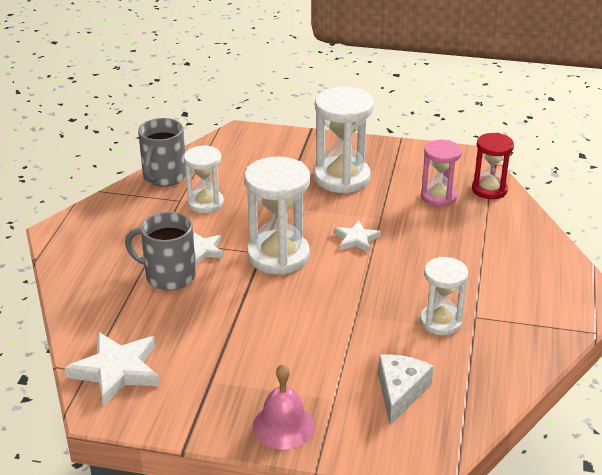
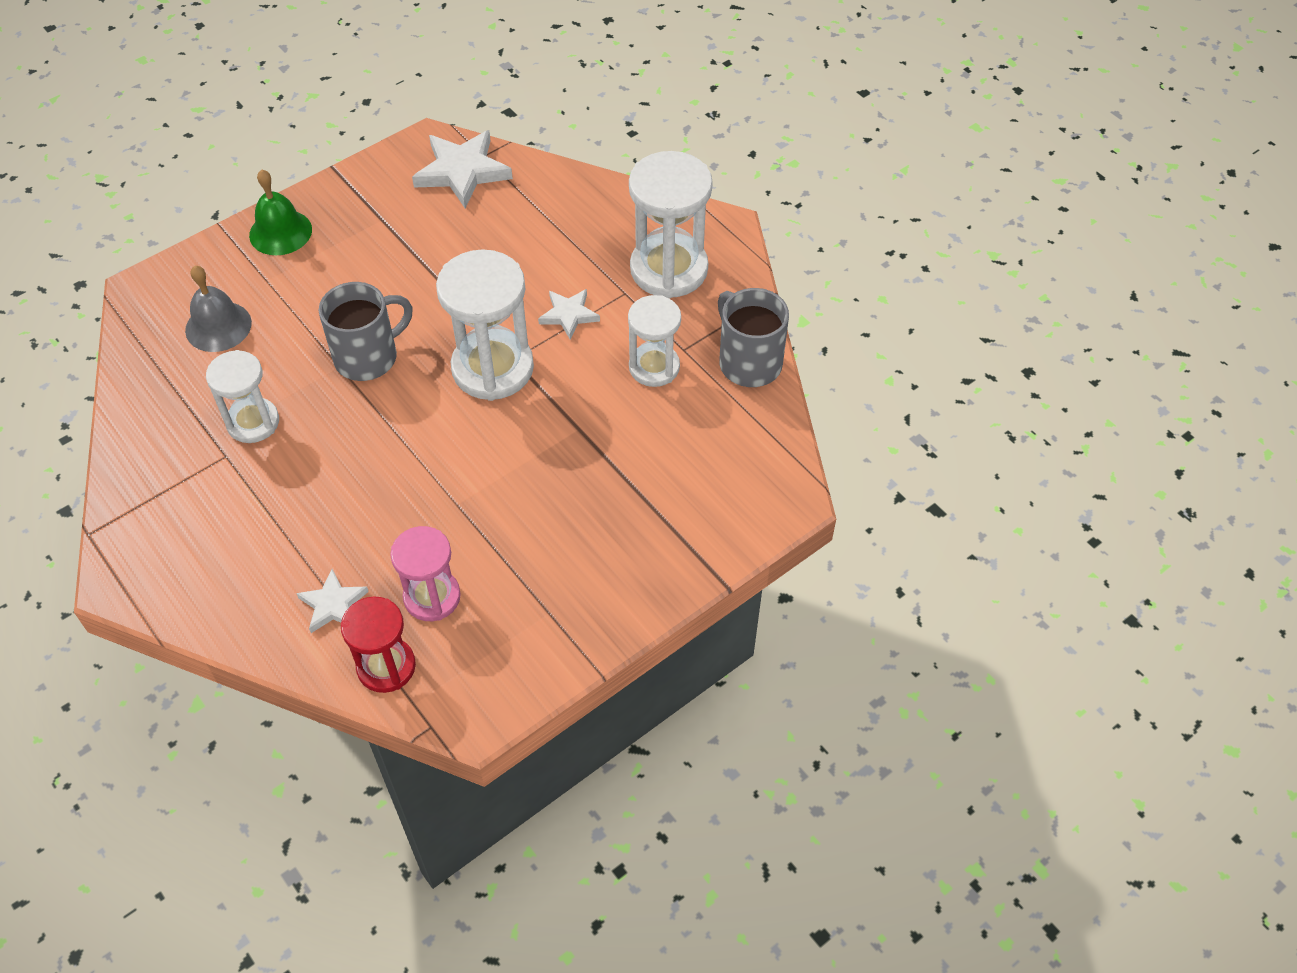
camera: 130 degrees right, 20 degrees up
(168, 276) = (555, 268): grey mug -> grey mug (368, 357)
(283, 426) = (280, 232): pink bell -> green bell
(342, 178) = (573, 529): white hourglass -> white hourglass (669, 269)
(356, 239) = (445, 452): white star -> white star (333, 604)
(400, 392) = (218, 326): white cheese -> grey bell

